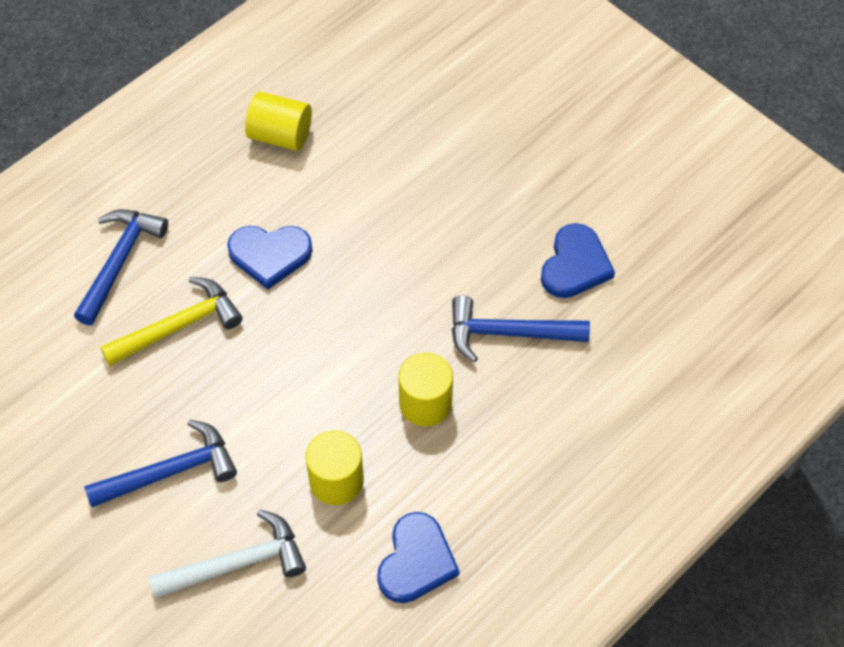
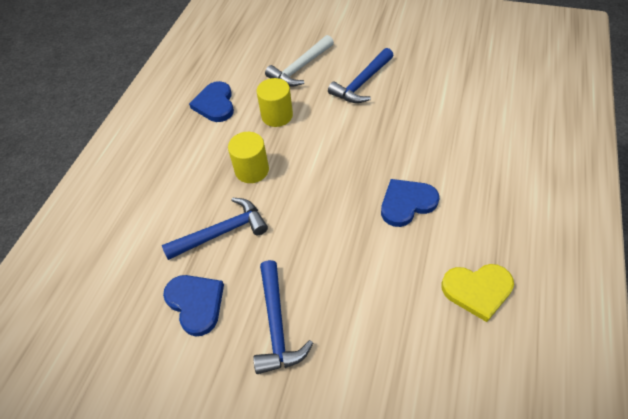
camera: 155 degrees right, 5 degrees down
(119, 262) = (489, 155): blue hammer -> blue hammer (276, 325)
(179, 326) = (421, 141): yellow hammer -> none
(280, 135) = (477, 290): yellow cylinder -> yellow heart
(575, 265) = (196, 303): blue heart -> blue heart turned 150 degrees clockwise

